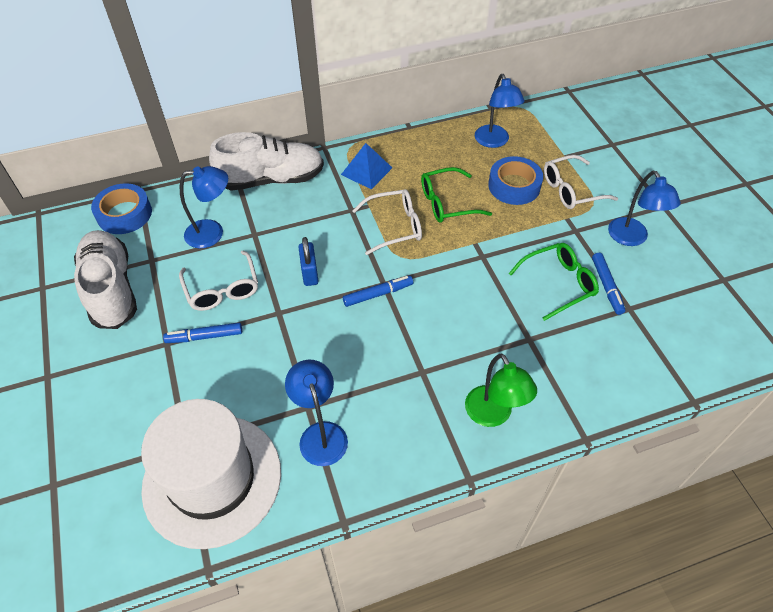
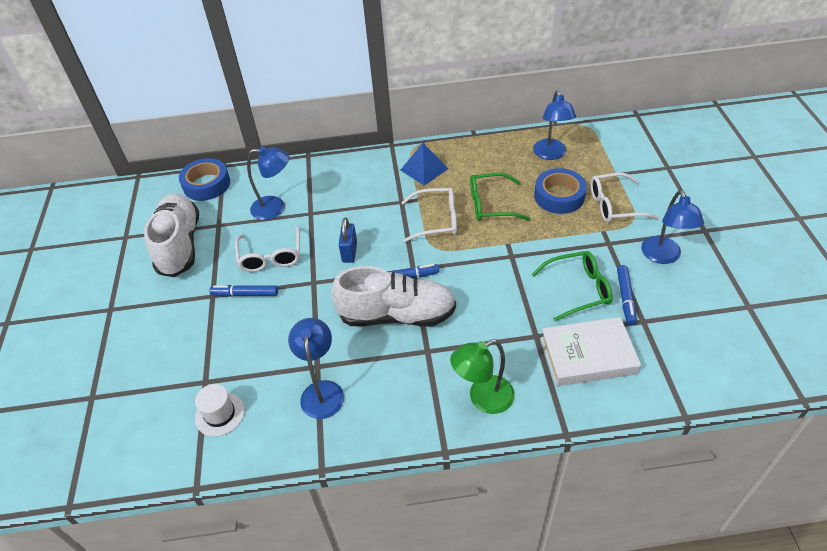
camera: 15 degrees right, 5 degrees down
(212, 479) = (220, 414): white hat -> white hat, size x0.40
(271, 179) = (338, 168): white shoe -> white shoe (396, 315)
(493, 415) = (483, 399): green lamp -> green lamp turned 75 degrees clockwise
(585, 352) = (588, 355): none -> white book

